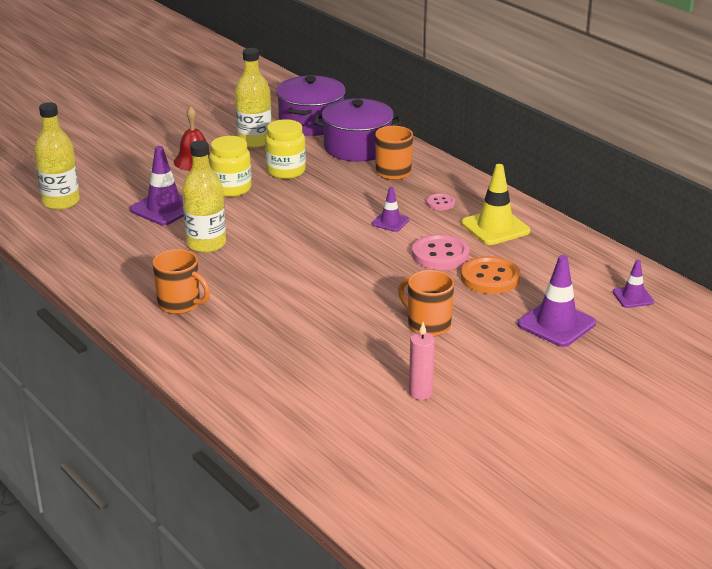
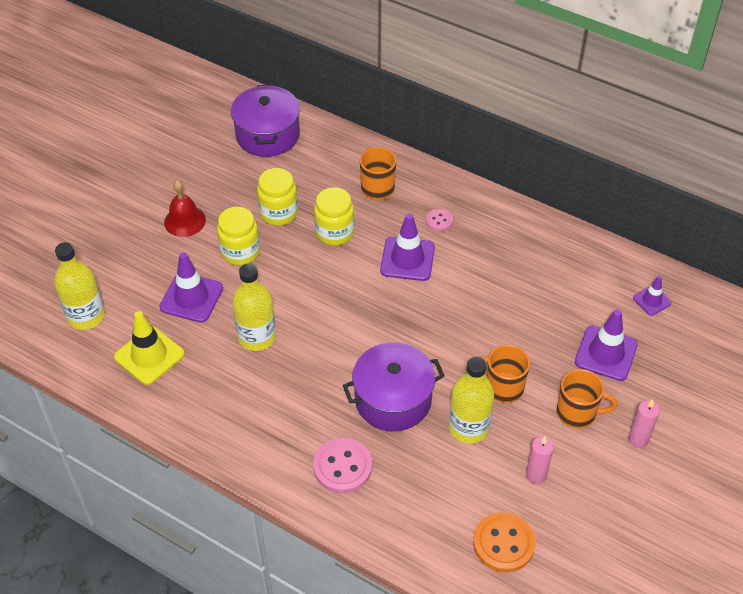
camera: 20 degrees left, 20 degrees up
(180, 304) = (275, 426): orange mug -> orange mug (577, 413)
(254, 141) = (227, 176): yellow bottle -> yellow bottle (468, 428)
(330, 192) = (334, 232): none -> yellow jar
(357, 147) = (328, 161): purple pot -> purple pot (393, 399)
(390, 222) = (407, 259): purple traffic cone -> purple traffic cone, size x1.77
(440, 255) = (471, 291): pink button -> pink button (342, 467)
(490, 278) = (526, 310): orange button -> orange button (503, 543)
(495, 227) = (501, 241): yellow traffic cone -> yellow traffic cone (149, 355)
(551, 392) = (638, 439): none -> pink candle

